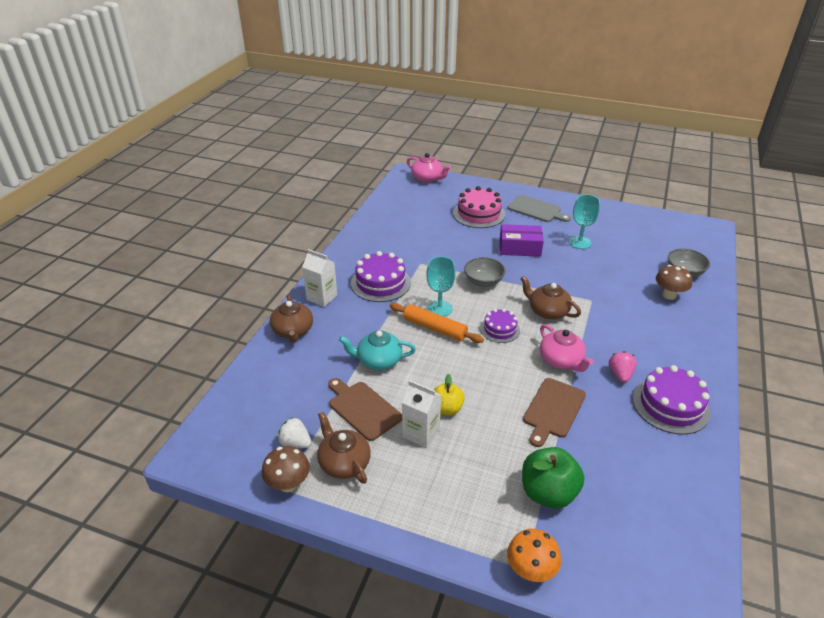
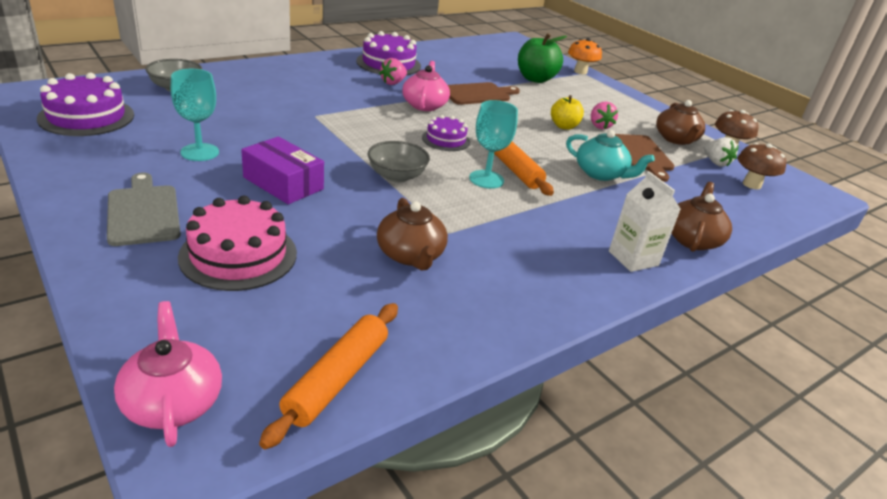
camera: 150 degrees left, 5 degrees down
(380, 283) = (532, 236): purple cake -> purple cake (86, 117)
(394, 199) = (337, 379): none -> orange rolling pin
(421, 433) = (599, 126): white carton -> pink strawberry
(547, 311) = (374, 128): brown teapot -> brown teapot (410, 255)
(669, 295) = (237, 87): brown mushroom -> brown mushroom (751, 184)

